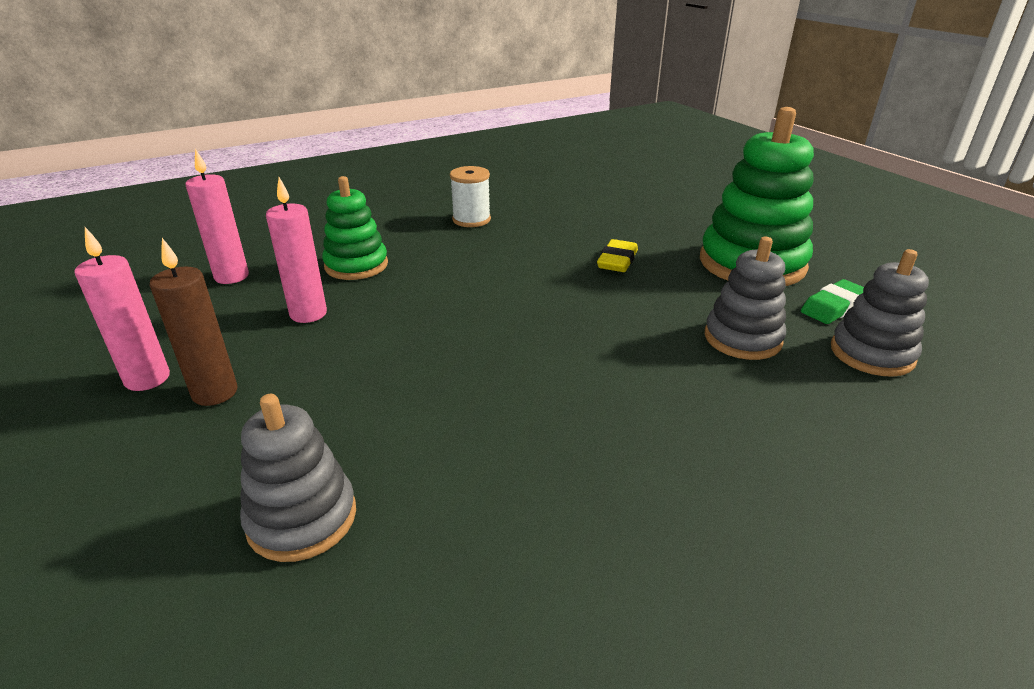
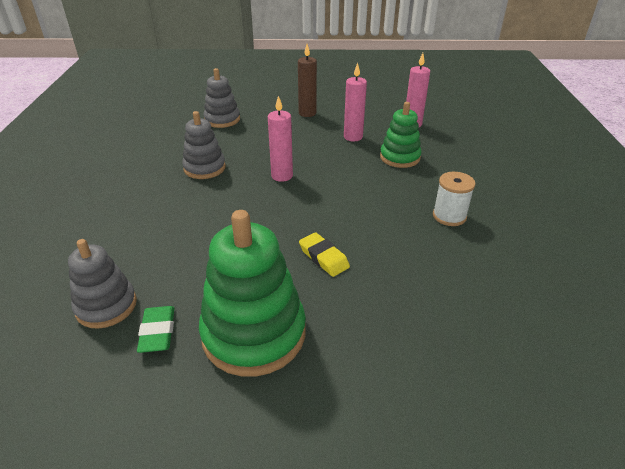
camera: 120 degrees right, 5 degrees up
(147, 379) = (331, 103): pink candle -> pink candle (282, 176)
(742, 338) = (184, 259): grey stacking toy -> grey stacking toy (204, 168)

